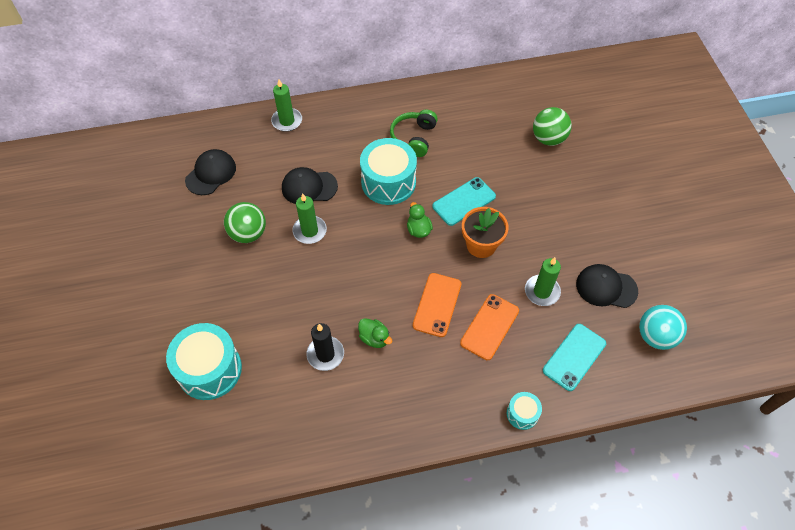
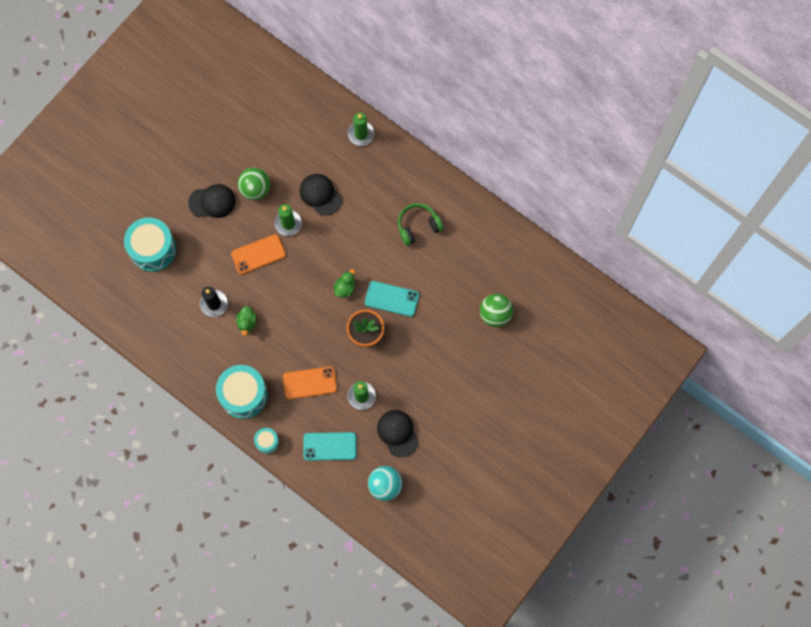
camera: 50 degrees right, 15 degrees up
(211, 173) = (279, 126): black cap -> black cap (212, 202)
(388, 182) = (366, 240): turquoise drum -> turquoise drum (243, 395)
(437, 304) = (299, 341): orange phone -> orange phone (258, 254)

